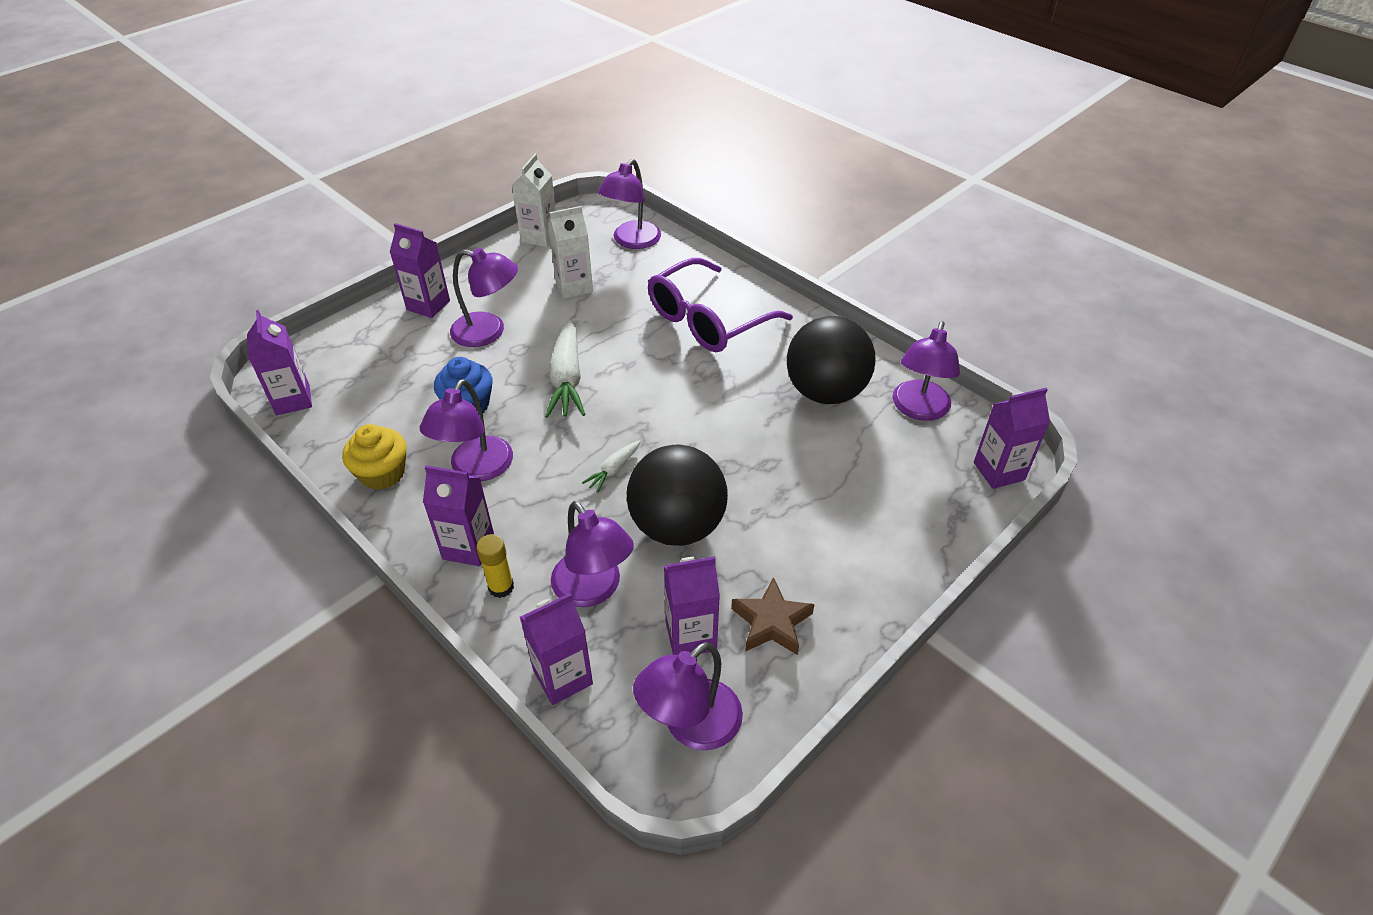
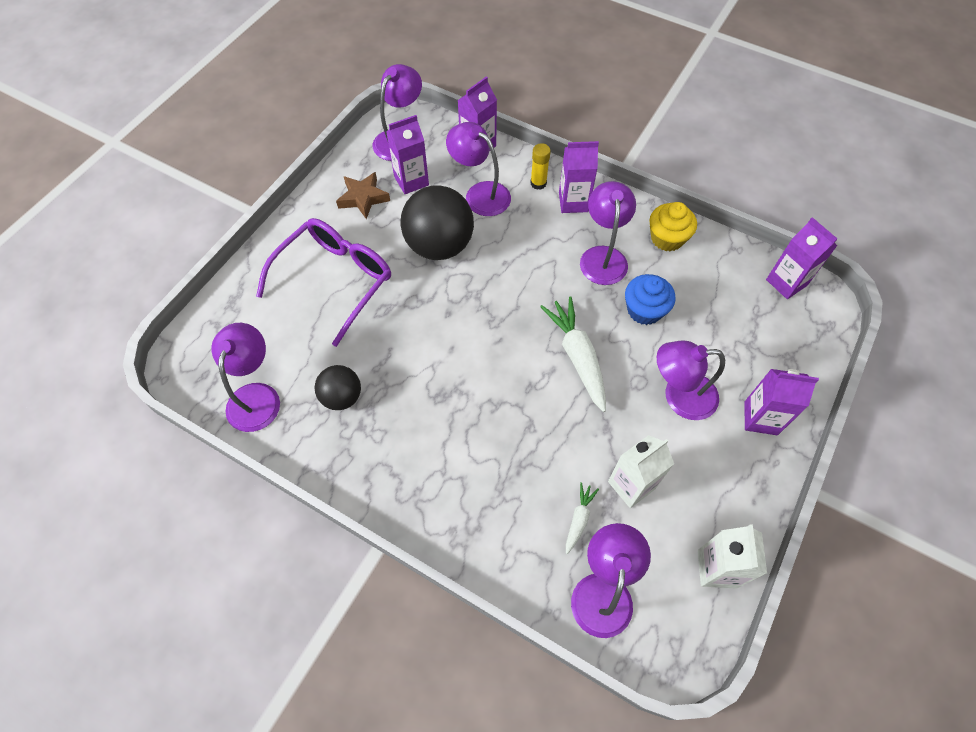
camera: 165 degrees right, 15 degrees up
(613, 470) = (501, 278): white carrot -> white carrot (579, 519)
(707, 320) = (473, 467): purple glasses -> purple glasses (335, 280)
(825, 392) = (342, 397): black ball -> black ball, size x0.56
(999, 471) = (195, 345): purple carton -> none

